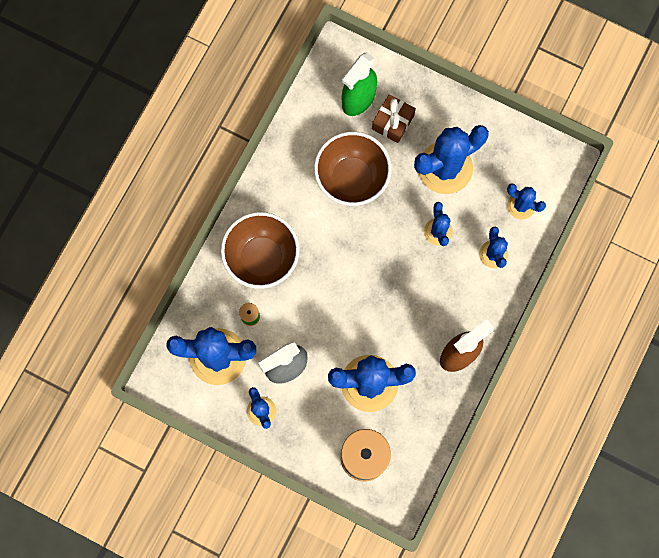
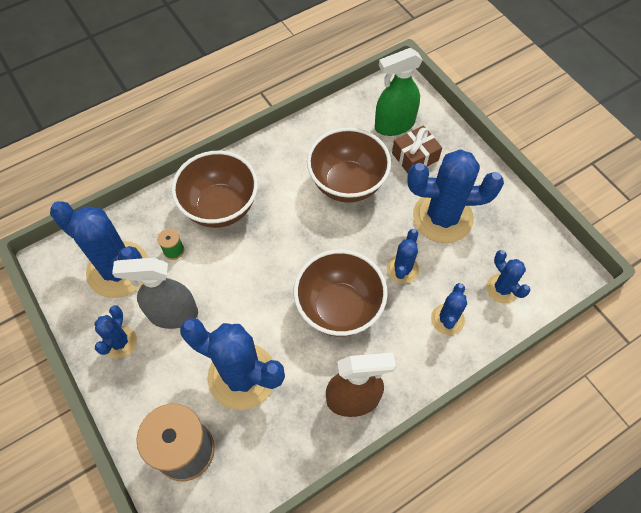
camera: 30 degrees right, 15 degrees down
(408, 291) = (339, 308): none -> brown bowl

